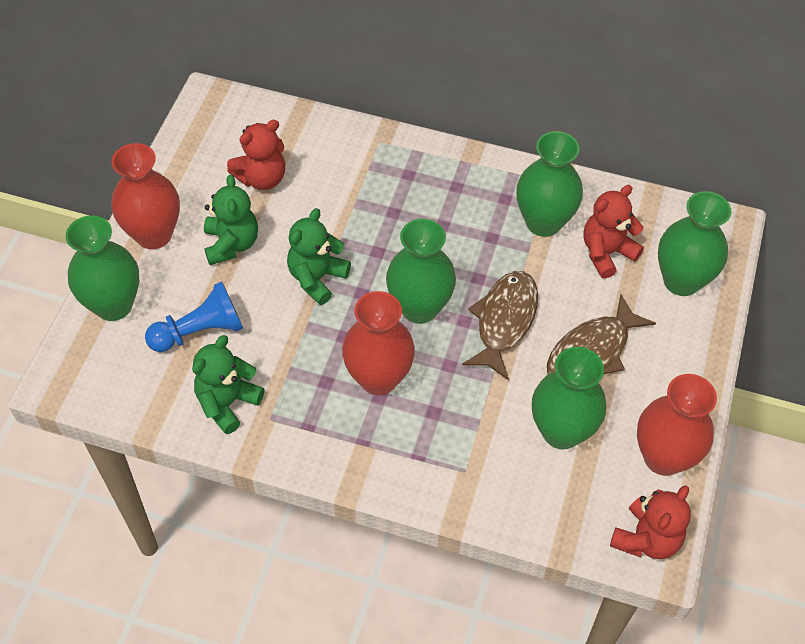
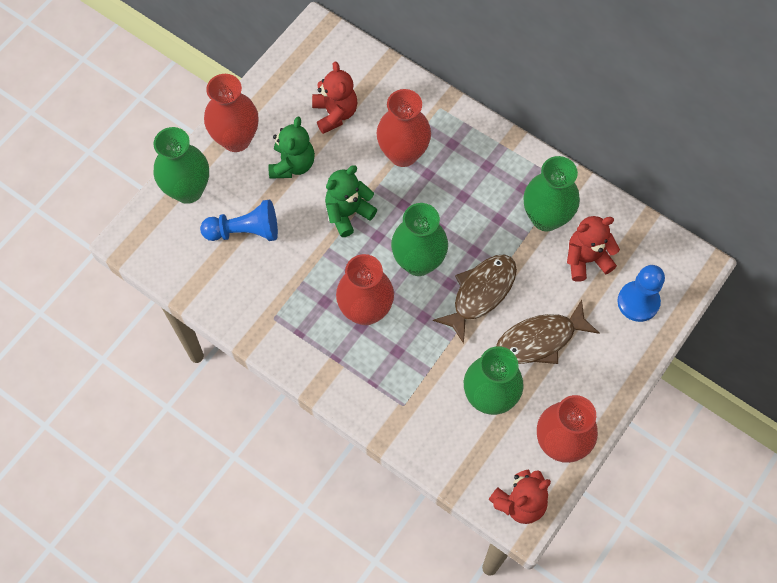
camera: 20 degrees right, 10 degrees up
(227, 403) = (246, 295): green teddy bear -> none
(262, 178) = (335, 114): red teddy bear -> red teddy bear turned 90 degrees counterclockwise
(356, 199) = (403, 154): none -> red vase
(681, 281) = (638, 302): green vase -> blue pawn

